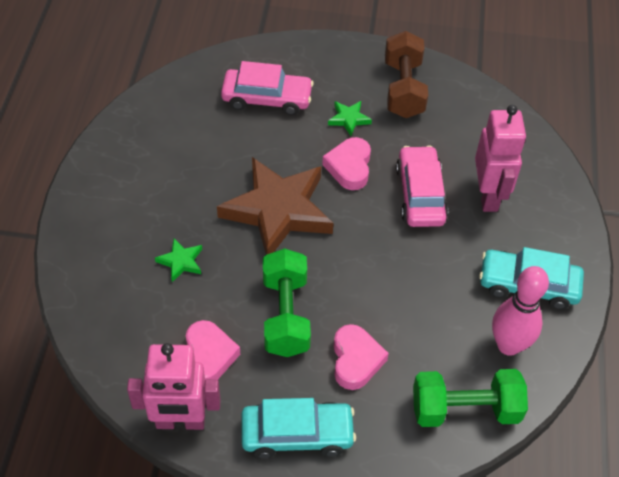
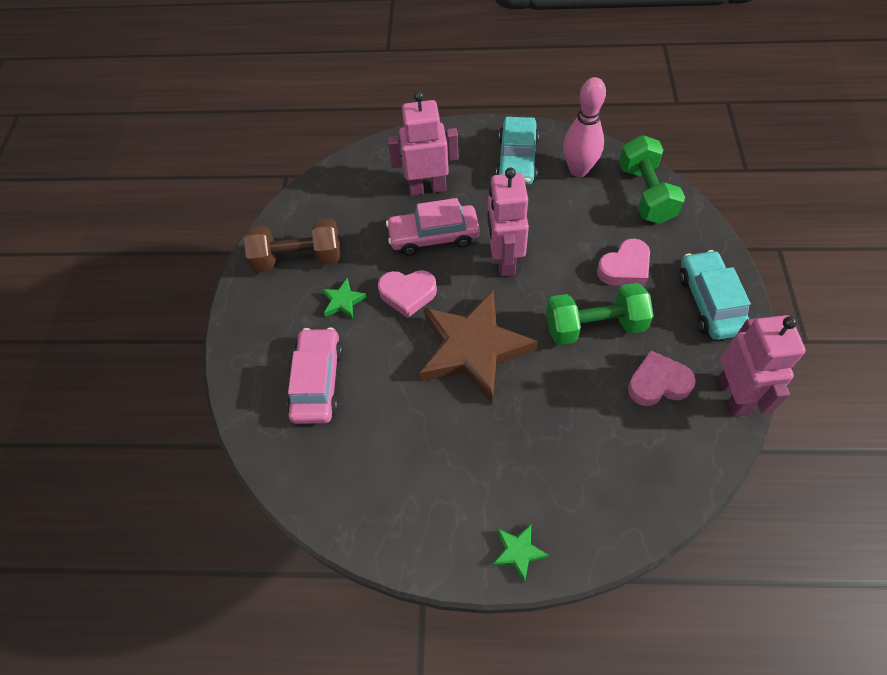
camera: 90 degrees left, 5 degrees up
(181, 261) = (556, 429): green star -> green star (518, 552)
(356, 360) = (625, 268): pink heart -> pink heart turned 150 degrees clockwise
(381, 250) = (504, 260): none -> pink robot

